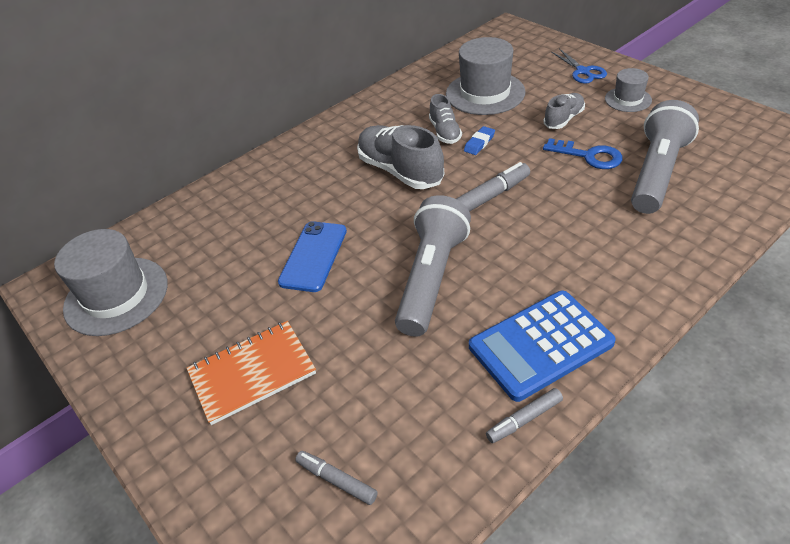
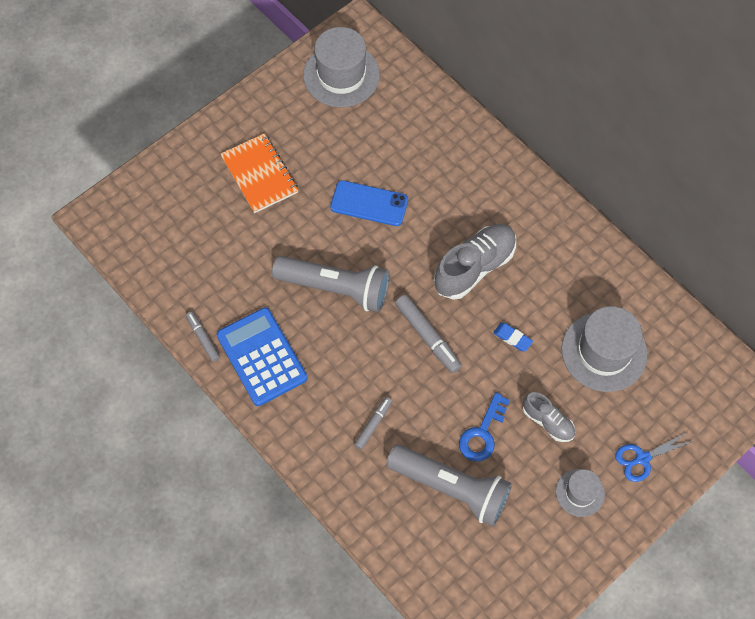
camera: 85 degrees right, 20 degrees up
(336, 480) = (175, 230): grey marker -> grey marker (373, 424)
(445, 132) = (534, 308): grey shoe -> none

